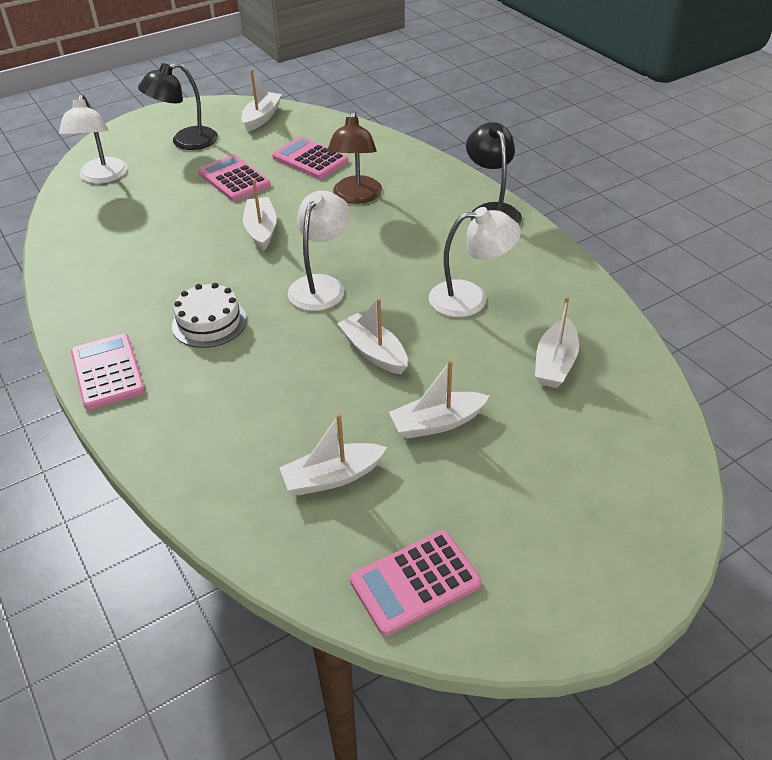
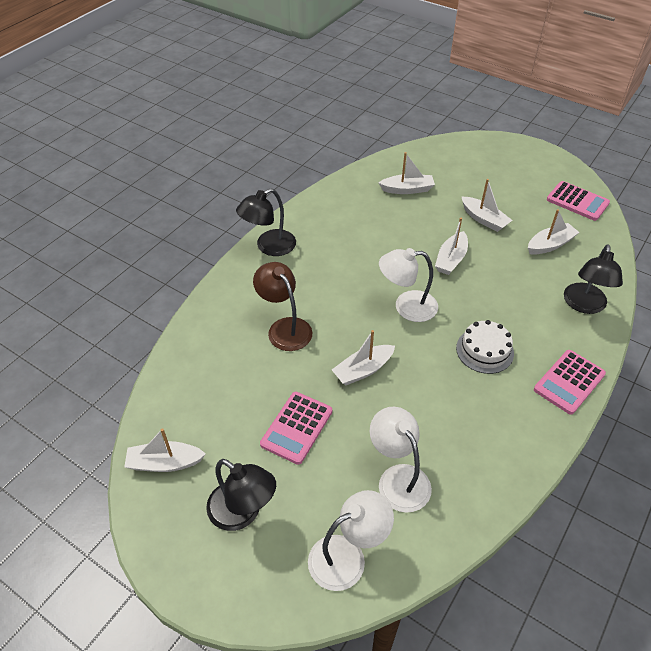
camera: 115 degrees left, 5 degrees up
(194, 451) = (584, 305): none -> black lamp
(310, 159) = (237, 383): pink calculator -> none
(332, 477) = (550, 245): white boat -> white boat turned 75 degrees counterclockwise
(356, 197) = (285, 328): brown lamp -> brown lamp turned 105 degrees counterclockwise
(470, 298) = (373, 233): white lamp -> white lamp (398, 478)

